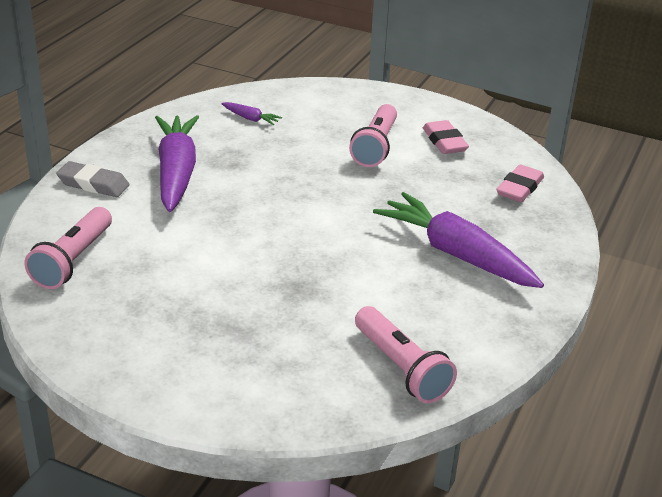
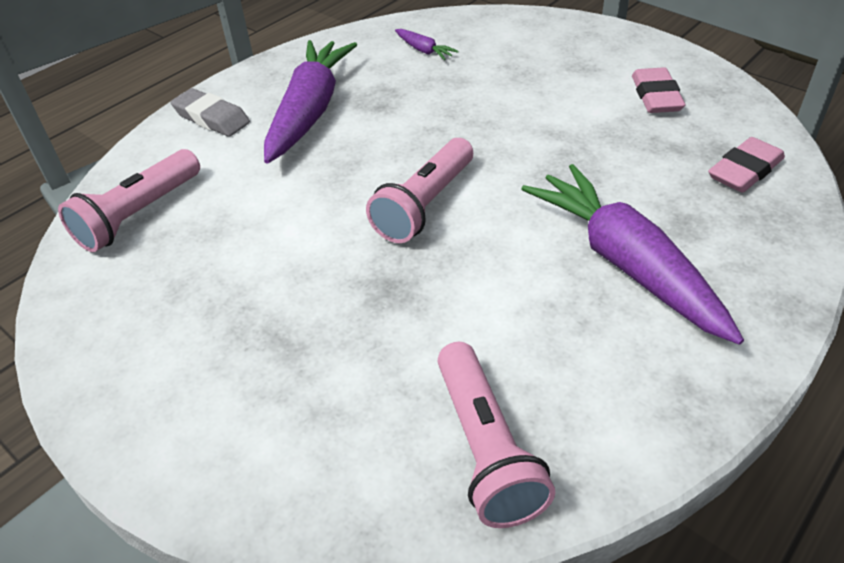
camera: 20 degrees right, 10 degrees up
(375, 147) = (563, 96): pink flashlight -> pink flashlight (425, 205)

